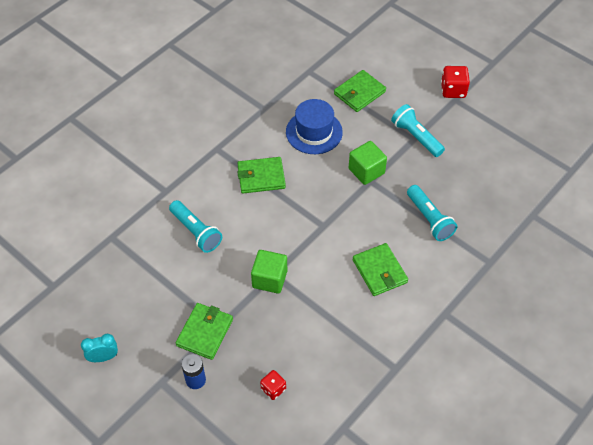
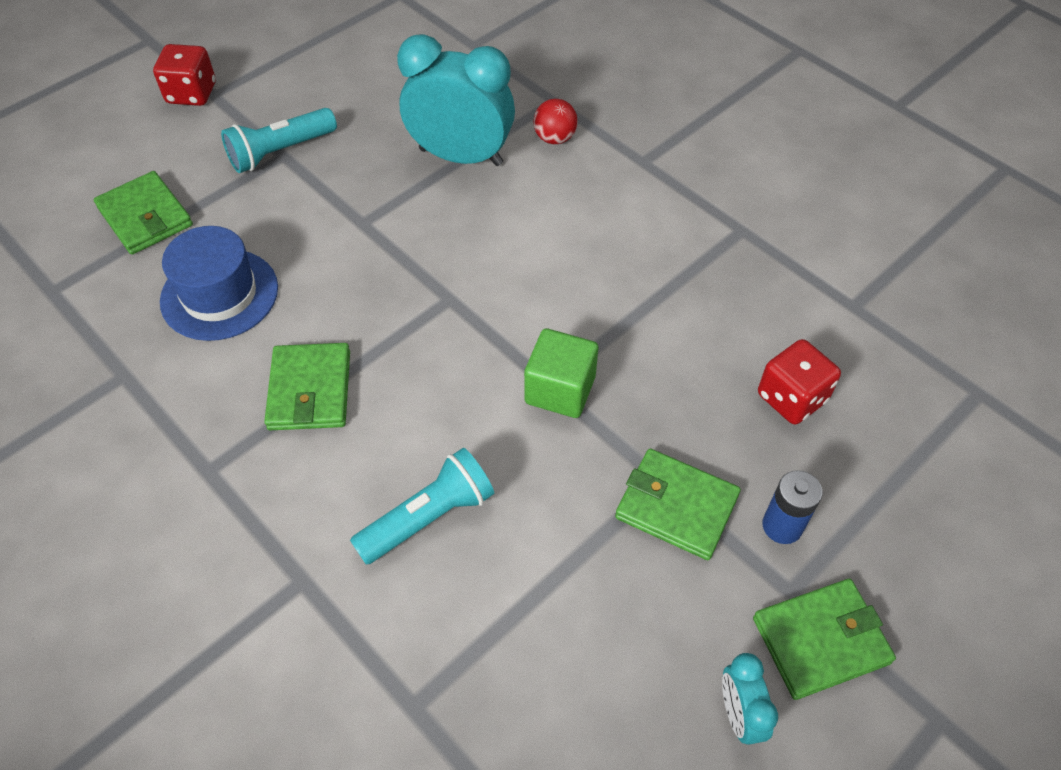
camera: 85 degrees left, 0 degrees up
(273, 389) = (791, 398): red dice -> red dice, size x1.54
(366, 171) = (338, 225): green cube -> none
(379, 271) = (557, 229): green wallet -> green wallet (820, 640)
(429, 219) = (461, 156): turquoise flashlight -> turquoise clock
(455, 265) = (554, 138): none -> red ball

